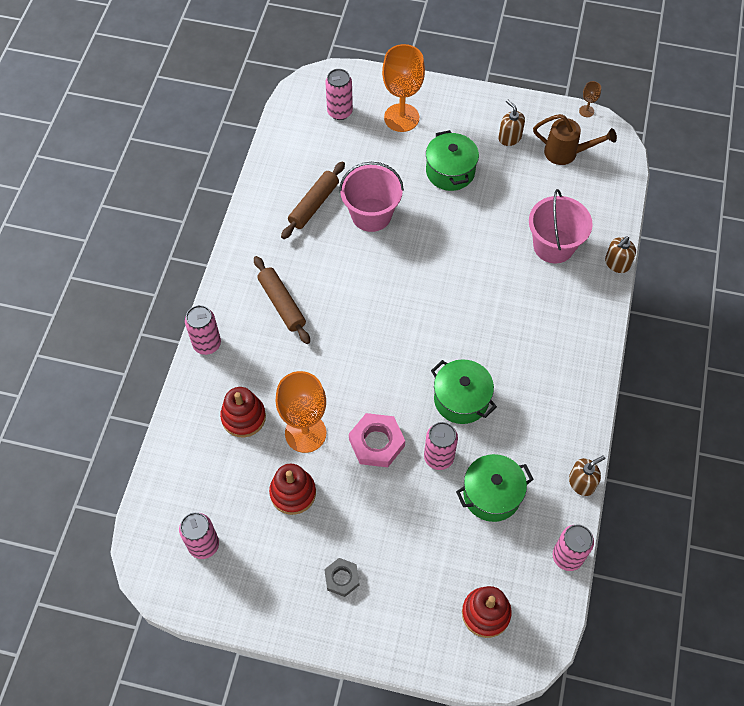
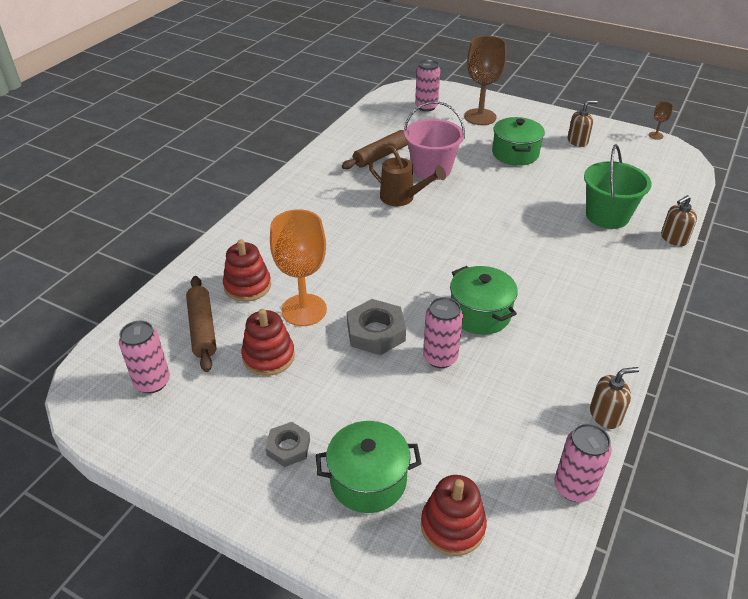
camera: 15 degrees right, 20 degrees down
(207, 344) = (240, 228): pink can -> none
(282, 304) = (323, 213): brown rolling pin -> brown rolling pin (202, 328)
(376, 443) = (376, 332): pink nut -> grey nut
(401, 118) = (480, 117): orange goblet -> brown goblet
(491, 495) = (492, 404): green pot -> green pot (368, 480)
(509, 137) = (577, 141): brown soap dispenser -> brown soap dispenser turned 90 degrees clockwise
(553, 246) = (607, 216): pink bucket -> green bucket
(567, 153) = (632, 158): brown watering can -> brown watering can (402, 198)

